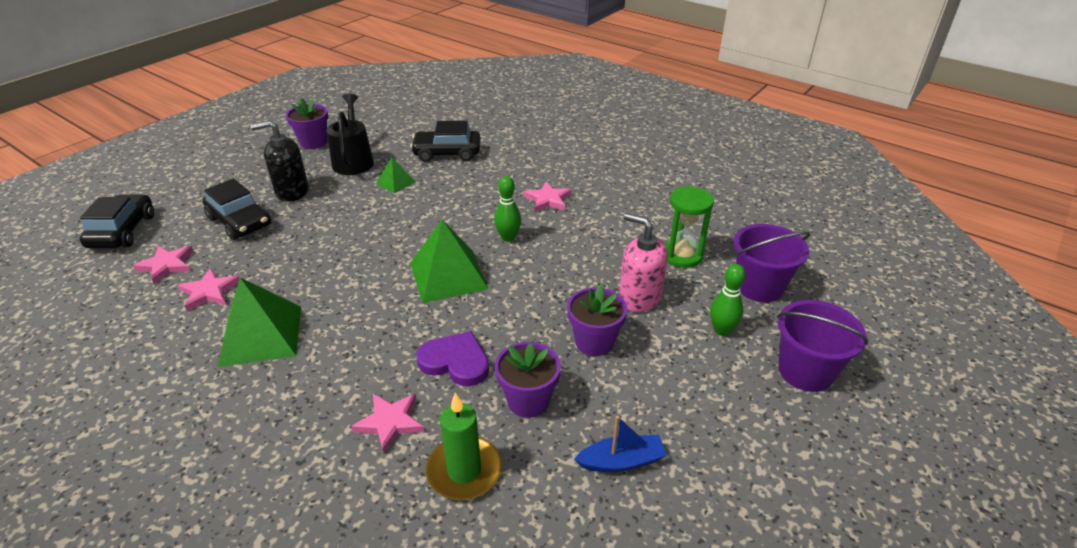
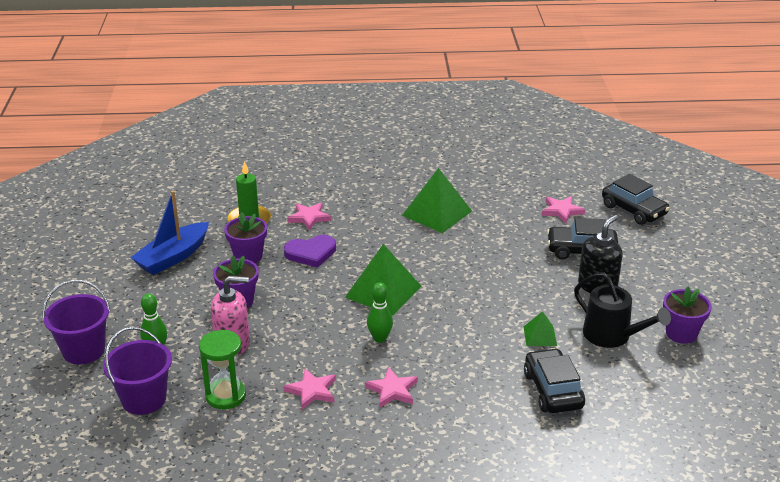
camera: 140 degrees right, 5 degrees down
(209, 292) = (507, 213): pink star -> pink star (312, 391)
(447, 153) = (552, 390): black car -> black car turned 60 degrees counterclockwise
(621, 461) = (173, 257): blue boat -> blue boat, size x1.65

